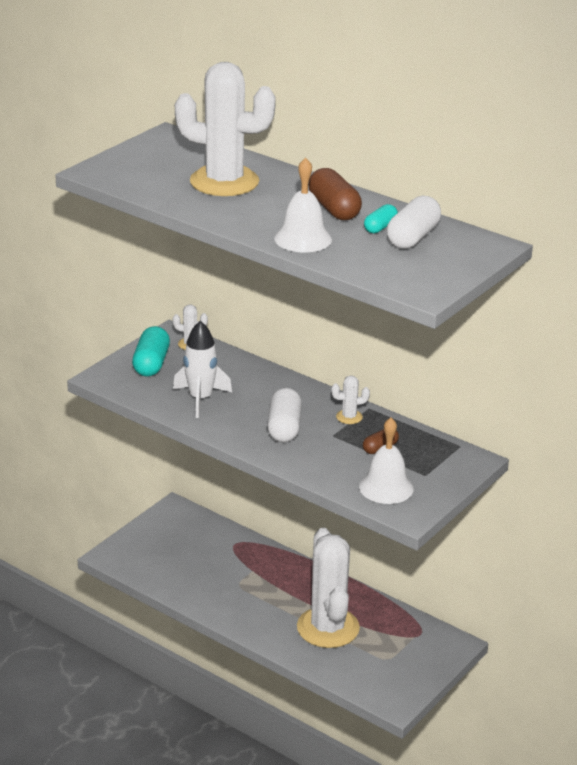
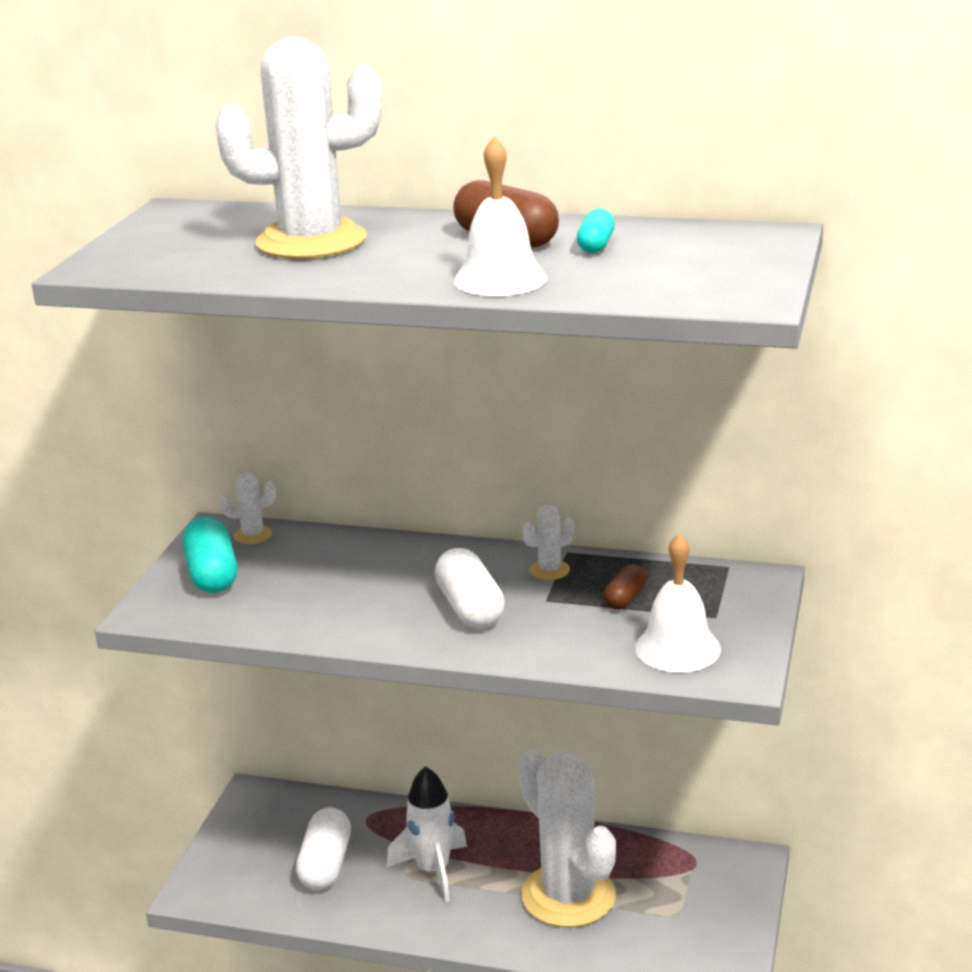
camera: 20 degrees left, 5 degrees down
(200, 399) = (319, 602): white rocket -> white rocket (433, 870)
(413, 237) = (655, 246): white capsule -> white capsule (325, 864)

